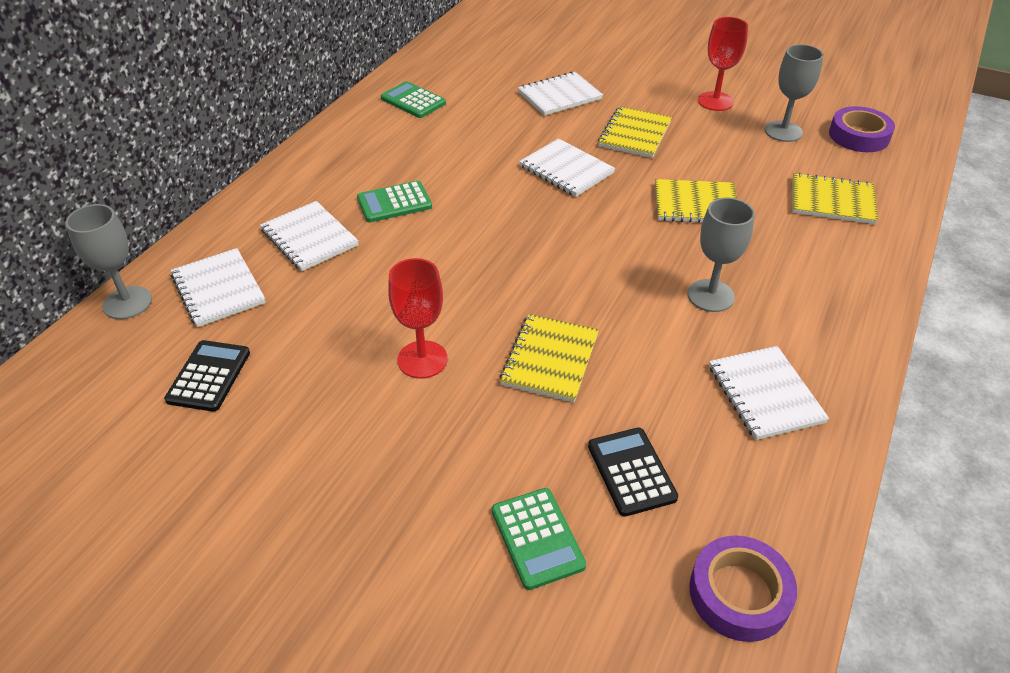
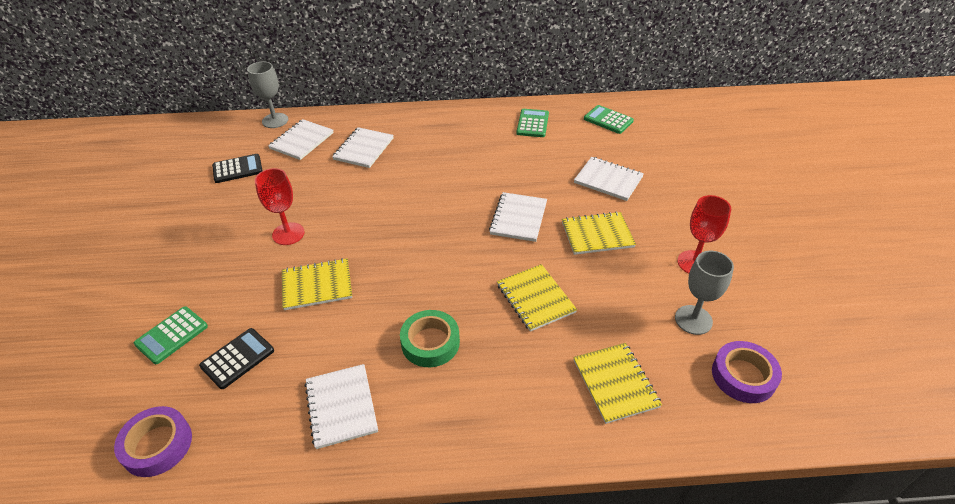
camera: 60 degrees right, 0 degrees up
(394, 203) = (419, 163): green calculator -> green calculator (608, 120)
(710, 296) = (430, 342): grey goblet -> green tape
(765, 394) = (341, 406): white notebook -> white notebook turned 60 degrees counterclockwise

